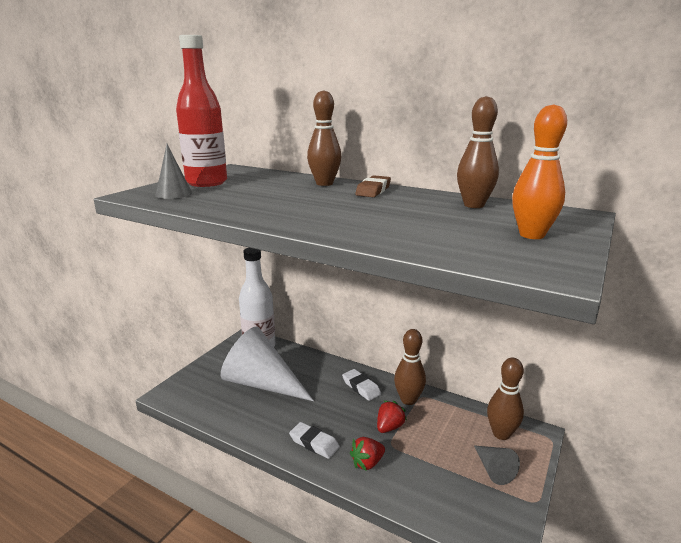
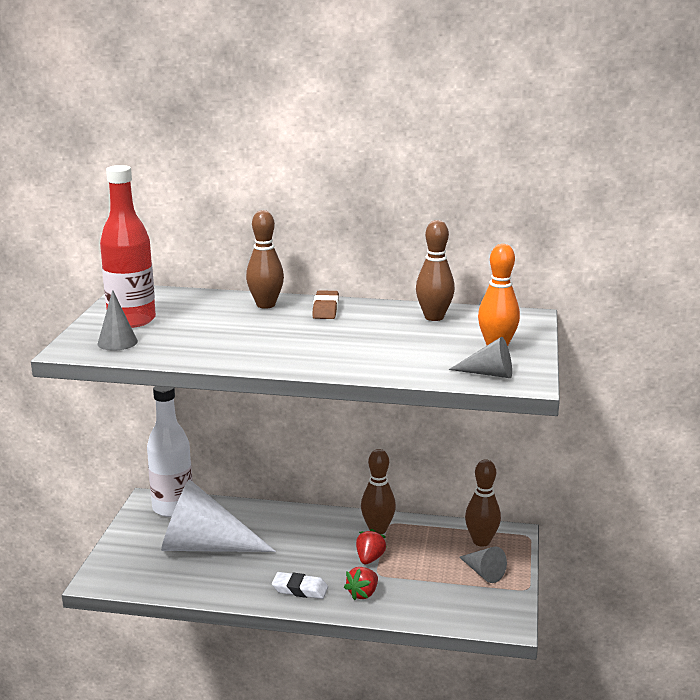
camera: 20 degrees left, 0 degrees up
(361, 387) = (321, 528): white eraser -> none
(509, 259) = (489, 374): none -> grey cone

